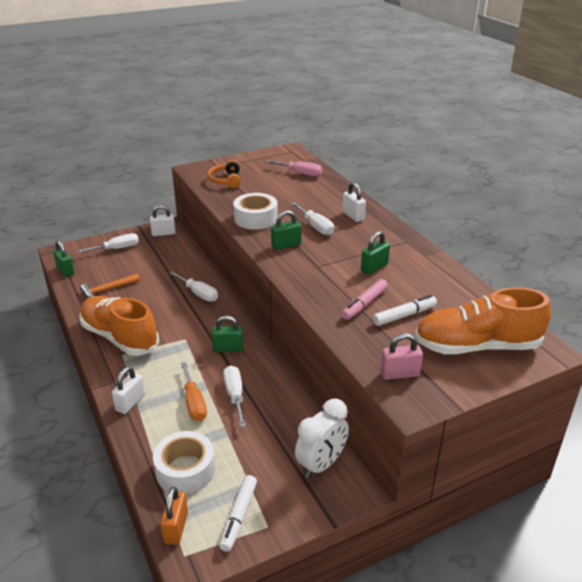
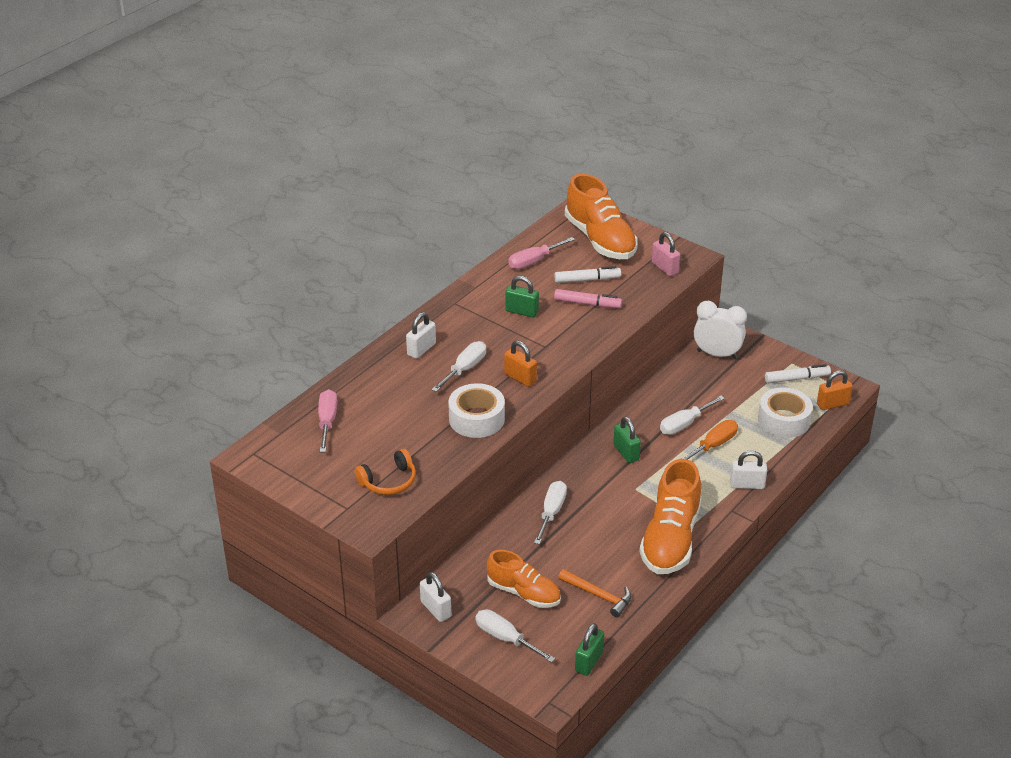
camera: 115 degrees left, 5 degrees up
(142, 264) = (524, 593): none -> orange shoe
(286, 245) = (520, 378): green padlock -> orange padlock
(404, 315) = (587, 280): white marker -> white marker turned 135 degrees clockwise
(452, 294) = (534, 261): none -> pink screwdriver

